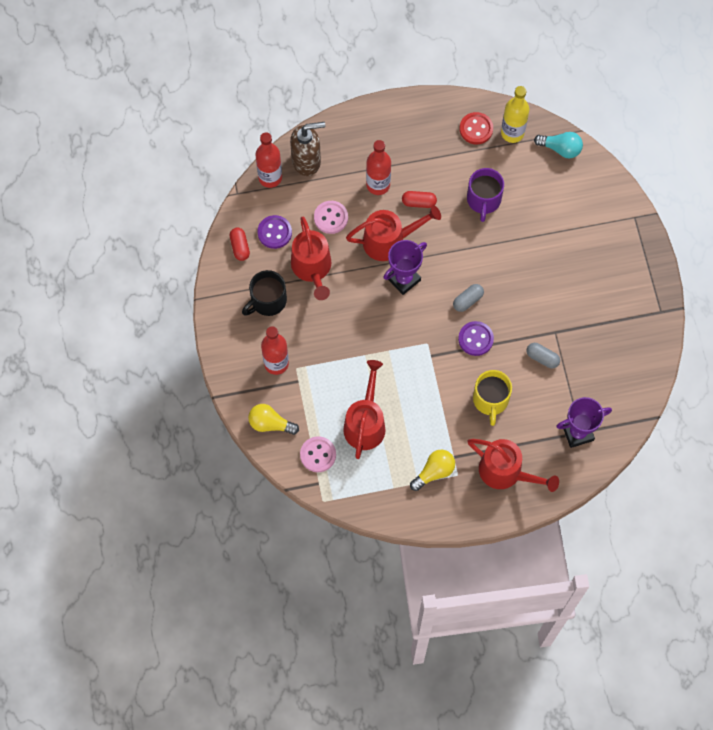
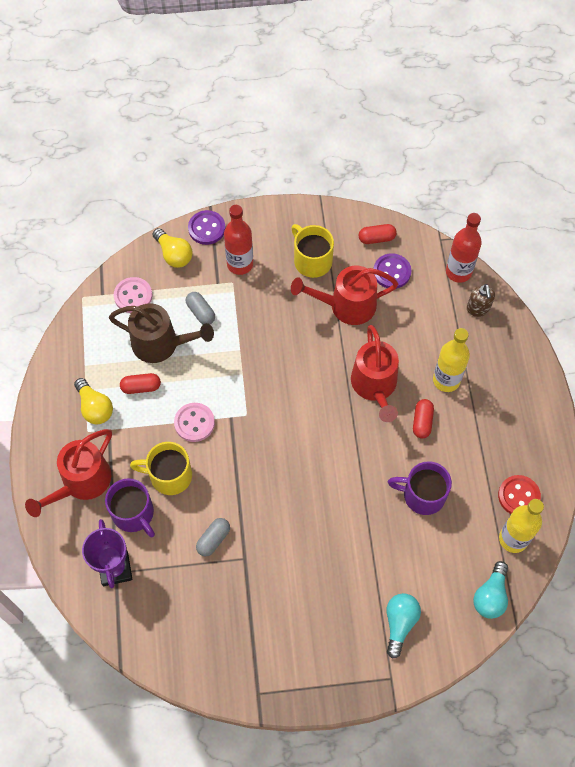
camera: 95 degrees right, 5 degrees down
(267, 301) = (312, 260): black mug -> yellow mug
(270, 424) = (174, 254): yellow light bulb -> yellow light bulb turned 120 degrees clockwise
(307, 161) = (478, 309): brown soap dispenser -> brown soap dispenser, size x0.59
(331, 218) = (407, 328): pink button -> pink button (194, 423)
(365, 423) = (161, 344): red watering can -> brown watering can
(378, 185) = (446, 380): red bottle -> yellow bottle
(404, 279) = (326, 397): purple trophy -> none
(410, 435) = (141, 387): none -> red capsule
(468, 300) = (294, 463): grey capsule -> grey capsule (201, 312)
(475, 339) = (245, 467): purple button -> purple button (206, 228)
(528, 424) = (134, 514): none -> purple mug
(591, 213) = (399, 623): none -> turquoise light bulb

